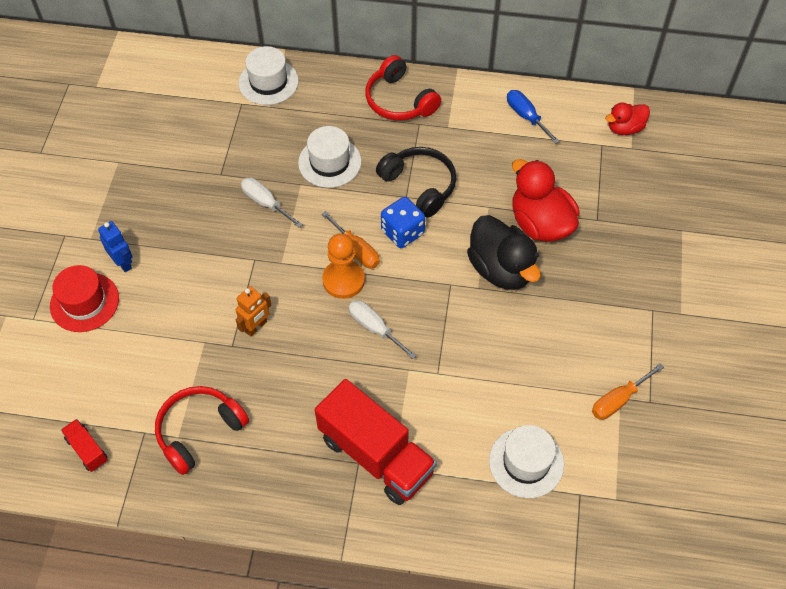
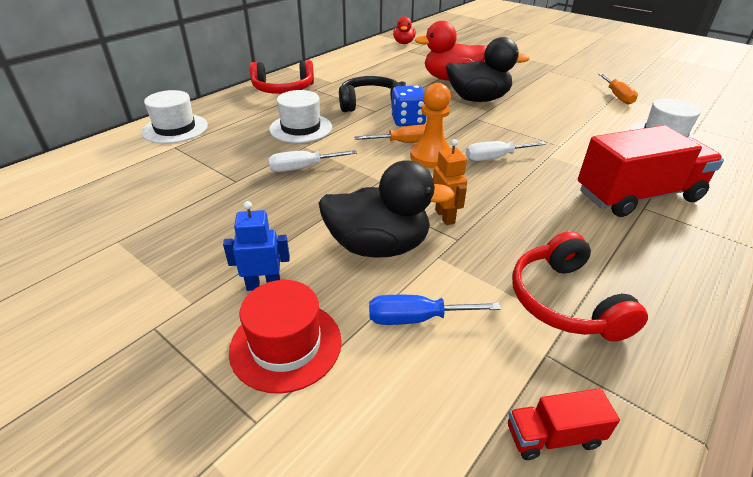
camera: 60 degrees left, 20 degrees down
(195, 303) = (378, 246): none -> black duck
(526, 116) = (358, 60): blue screwdriver -> blue screwdriver (416, 318)

